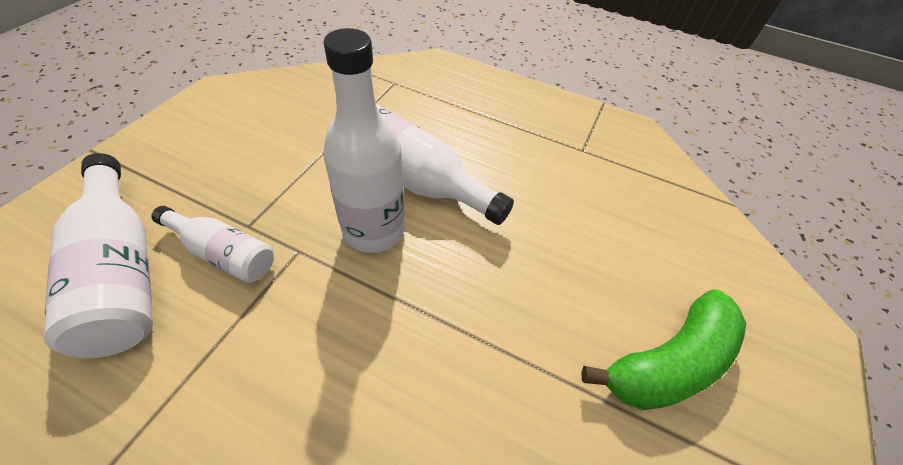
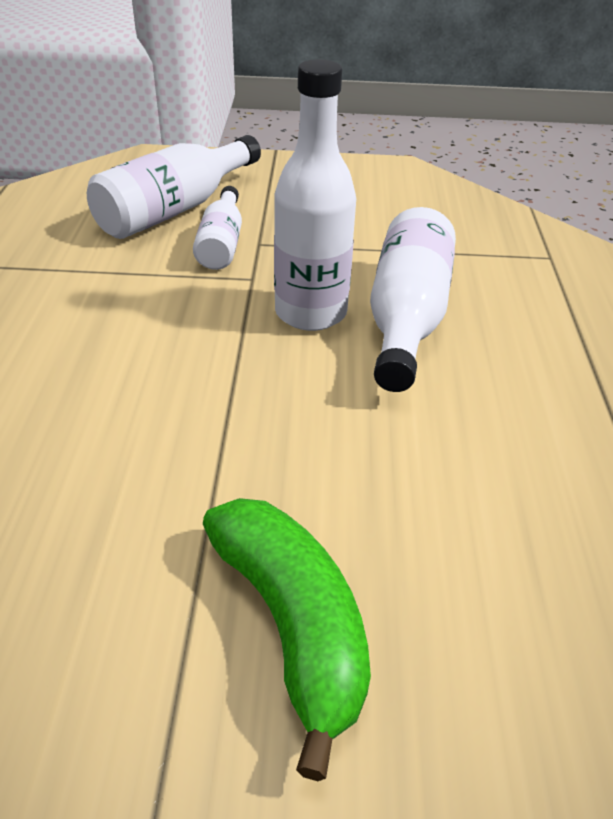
camera: 70 degrees right, 10 degrees down
(668, 362) = (292, 623): green banana -> green banana turned 150 degrees counterclockwise

